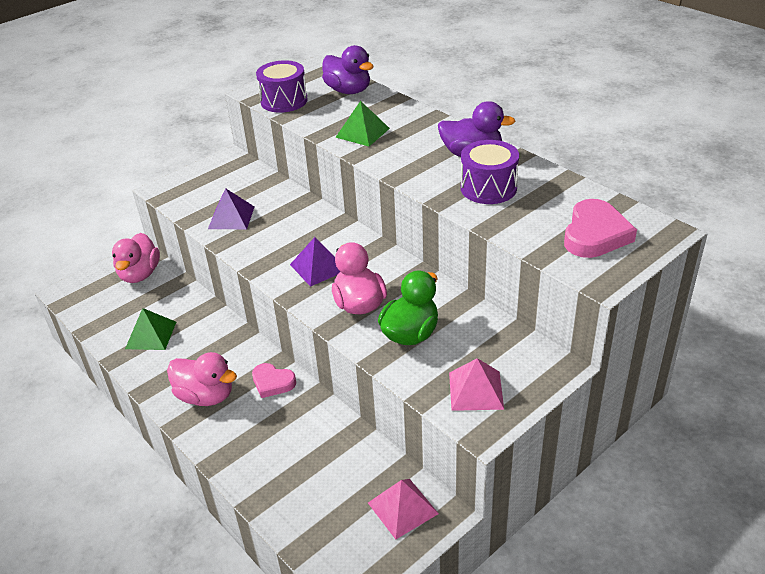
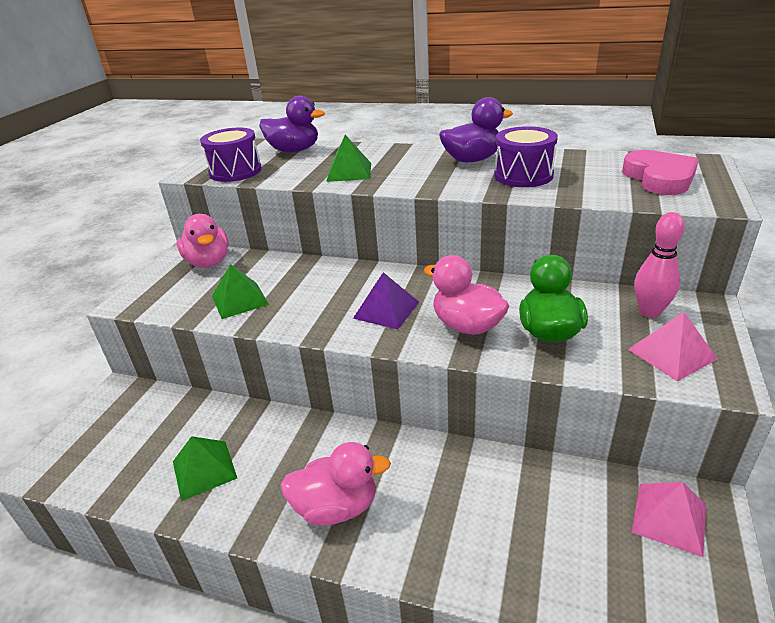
camera: 30 degrees left, 5 degrees down
(140, 274) = (135, 410): pink duck -> pink duck (208, 262)
(231, 217) = (240, 300): purple pyramid -> green pyramid
(272, 382) = (400, 455): pink heart -> none
(506, 352) = (649, 311): none -> pink bowling pin

